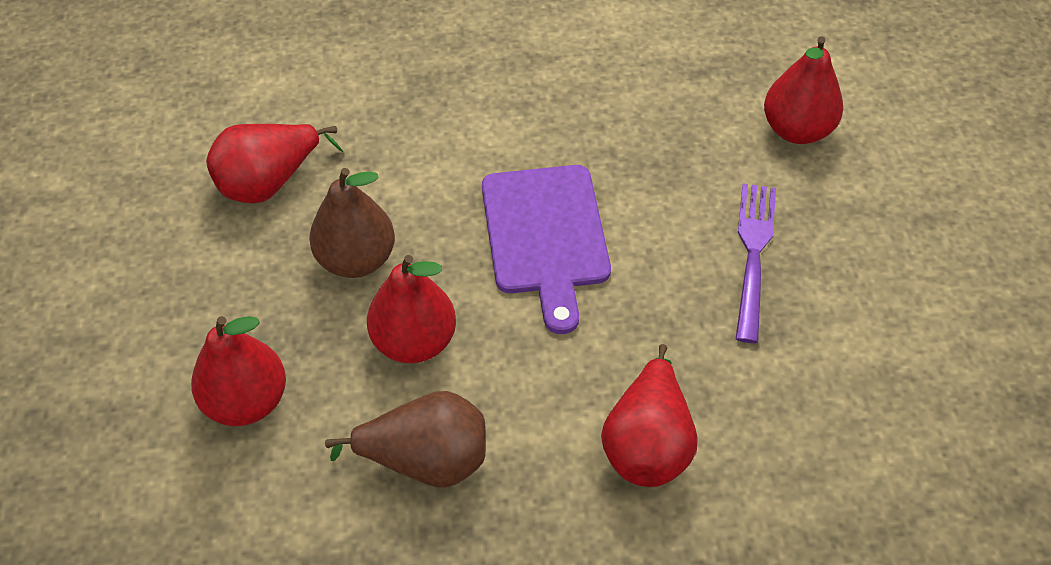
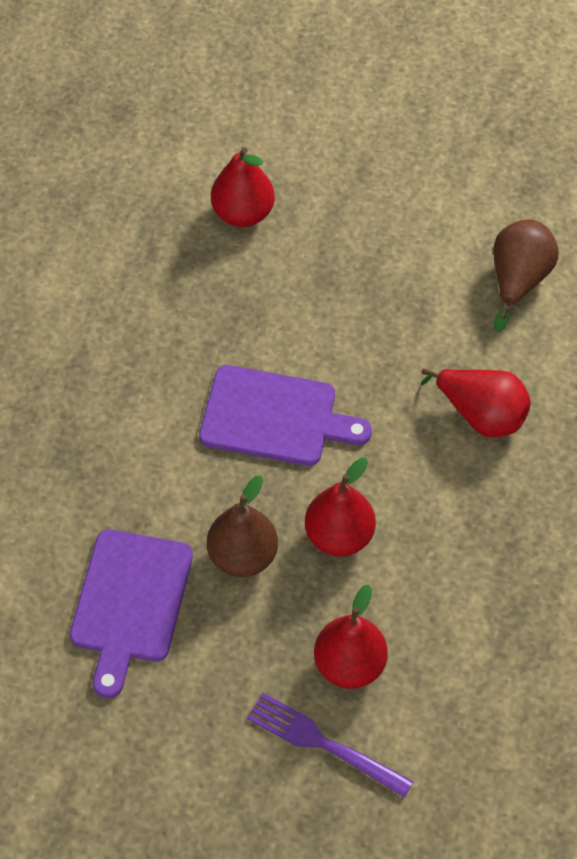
camera: 70 degrees left, 5 degrees up
(269, 183) = (130, 603): red pear -> purple cutting board
(426, 460) = (445, 556): brown pear -> brown pear (518, 280)
(753, 254) = (349, 290): purple fork -> purple fork (323, 743)

